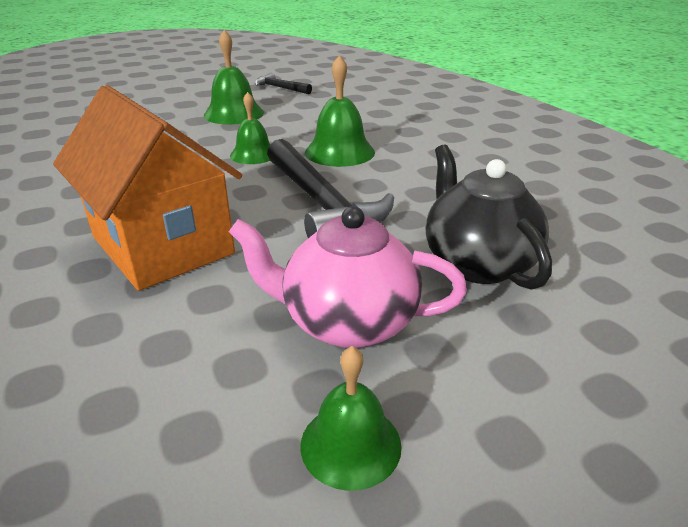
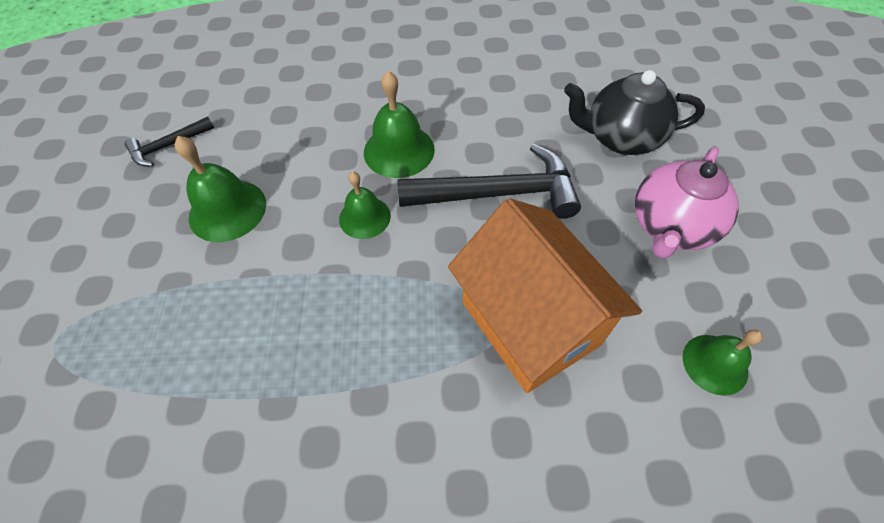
camera: 65 degrees left, 25 degrees up
(162, 245) = (529, 323): orange house -> orange house turned 75 degrees clockwise
(350, 444) = (776, 257): green bell -> green bell (715, 364)

